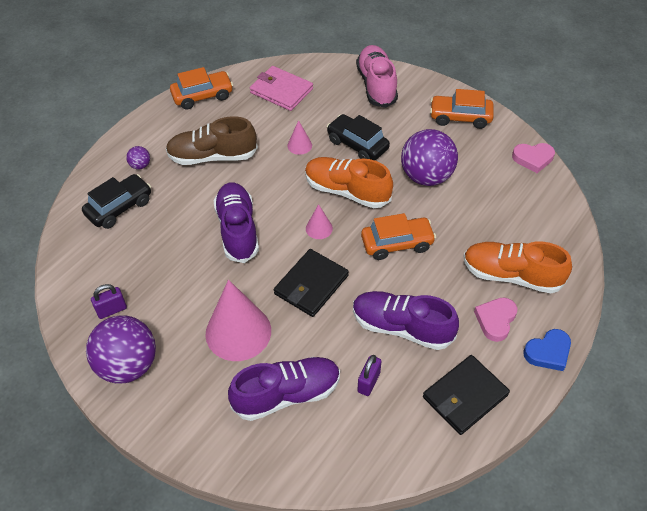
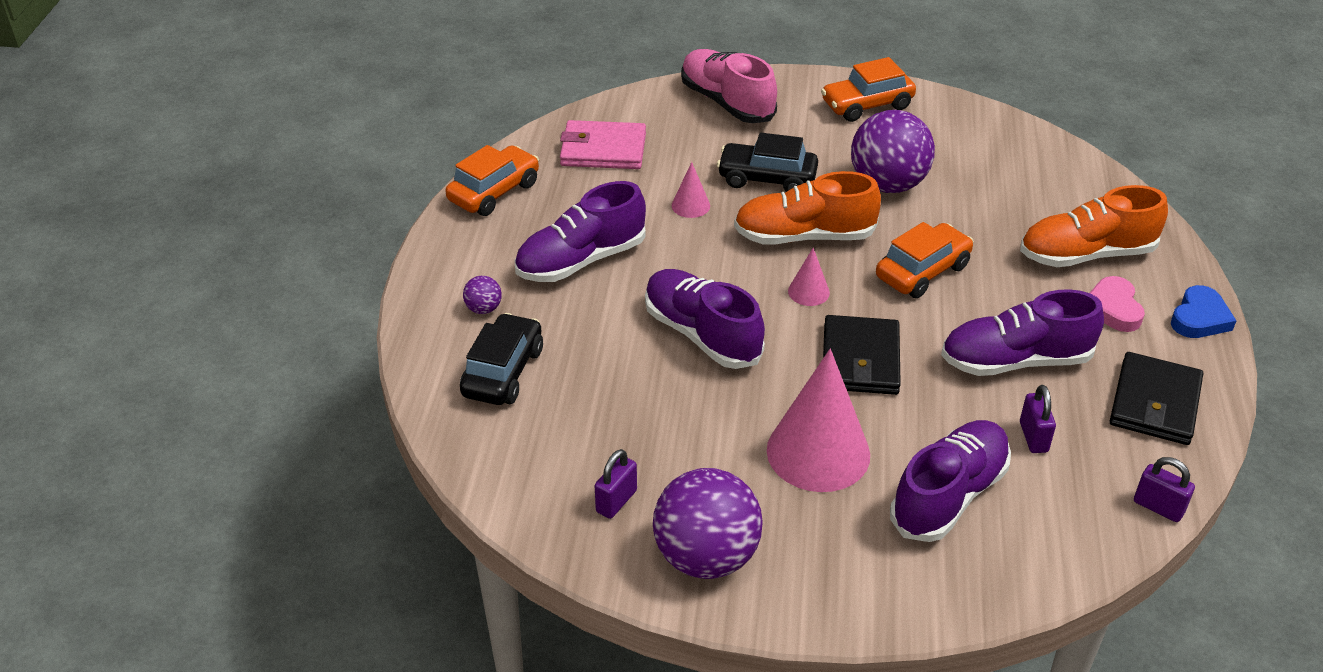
camera: 30 degrees left, 10 degrees down
(212, 156) = (581, 260): brown shoe -> purple shoe
(404, 466) = (1158, 507): none -> purple padlock
(533, 159) = (994, 121): pink heart -> none

